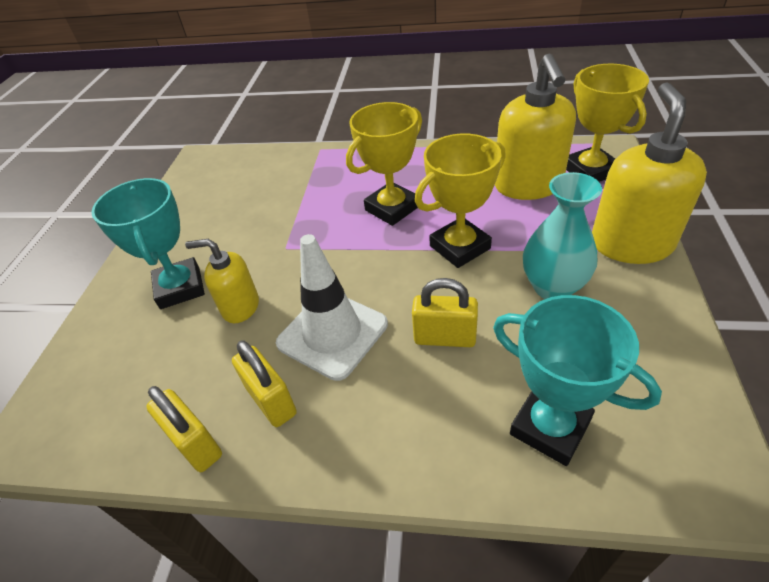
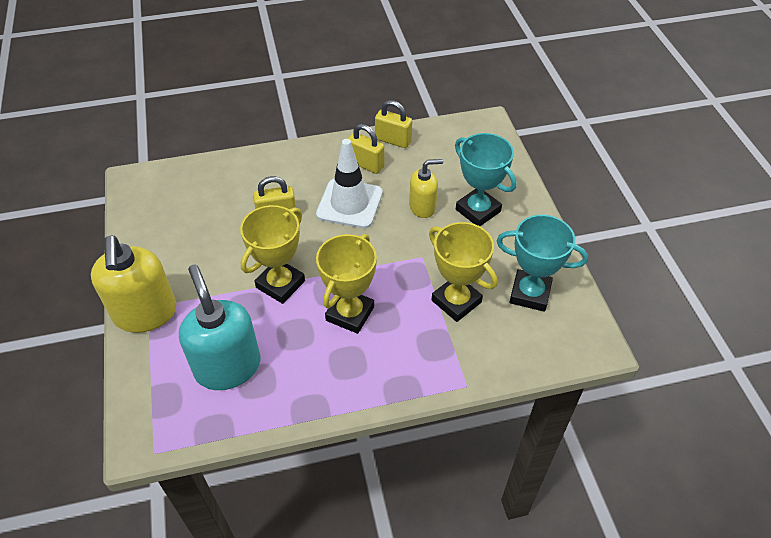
camera: 155 degrees right, 5 degrees up
(528, 186) = (228, 366): yellow soap dispenser -> turquoise soap dispenser
(550, 427) = (212, 184): turquoise trophy -> turquoise trophy (530, 293)
(552, 287) = (208, 264): turquoise vase -> none
(590, 171) = (165, 400): yellow trophy -> yellow trophy (456, 301)

